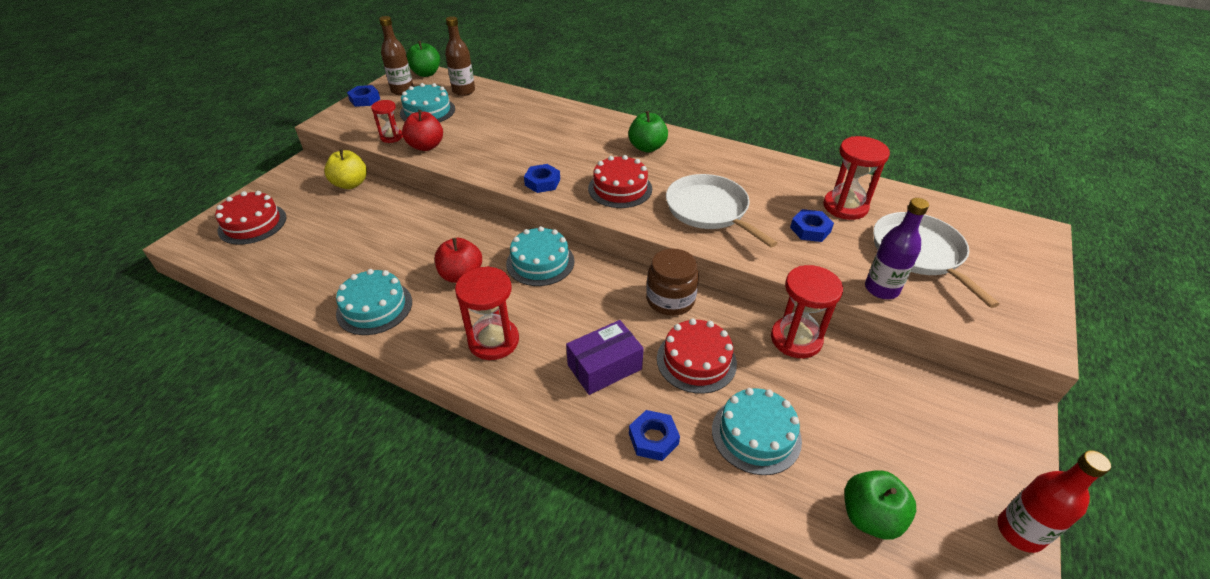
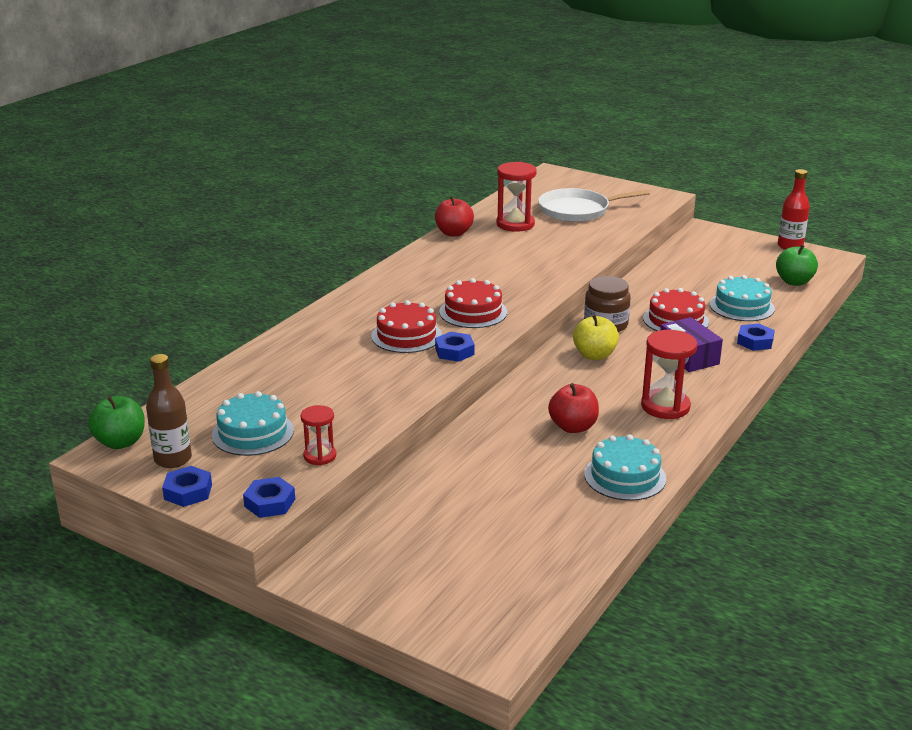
camera: 85 degrees left, 15 degrees down
(252, 224) = (460, 597): red cake -> red cake (406, 336)
(350, 184) = (375, 522): yellow apple -> yellow apple (594, 355)
(426, 146) = (354, 427): red apple -> red apple (454, 233)
(463, 91) = (202, 407): brown bottle -> none
(540, 262) = (553, 383): turquoise cake -> none
(647, 147) = (396, 295): green apple -> none
(709, 210) = (515, 275): white pan -> none
(796, 339) = (648, 282): red hourglass -> none
(810, 229) = (546, 241): blue nut -> blue nut (269, 503)
(881, 289) = (619, 228): purple bottle -> none

